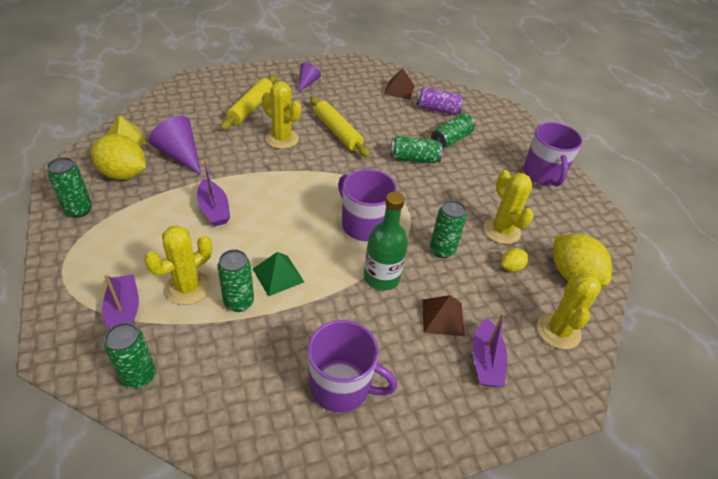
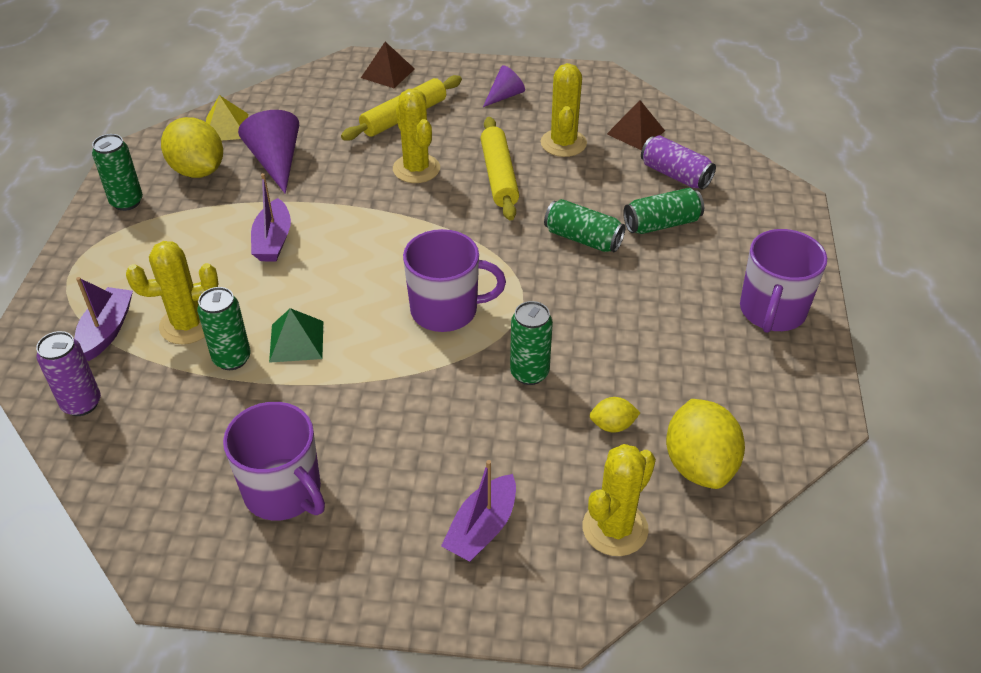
camera: 30 degrees right, 0 degrees up
(139, 376) = (82, 403): green can -> purple can
(364, 225) = (446, 310): purple mug -> purple mug turned 105 degrees clockwise
(381, 277) = (421, 383): green bottle -> none
(443, 317) = (465, 457): brown pyramid -> brown pyramid (387, 73)
(501, 230) = (638, 373): yellow cactus -> yellow cactus (563, 143)

